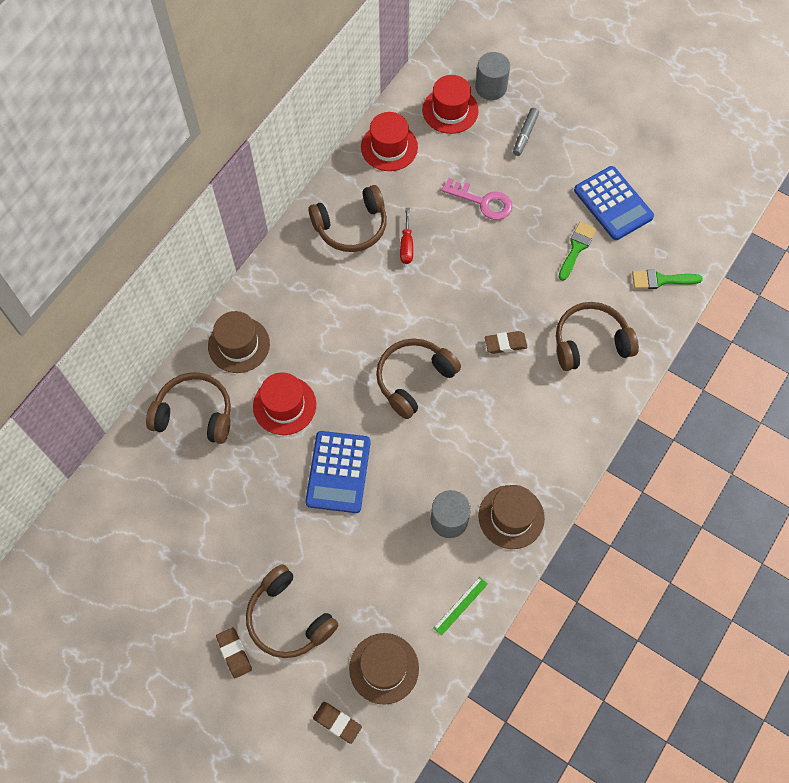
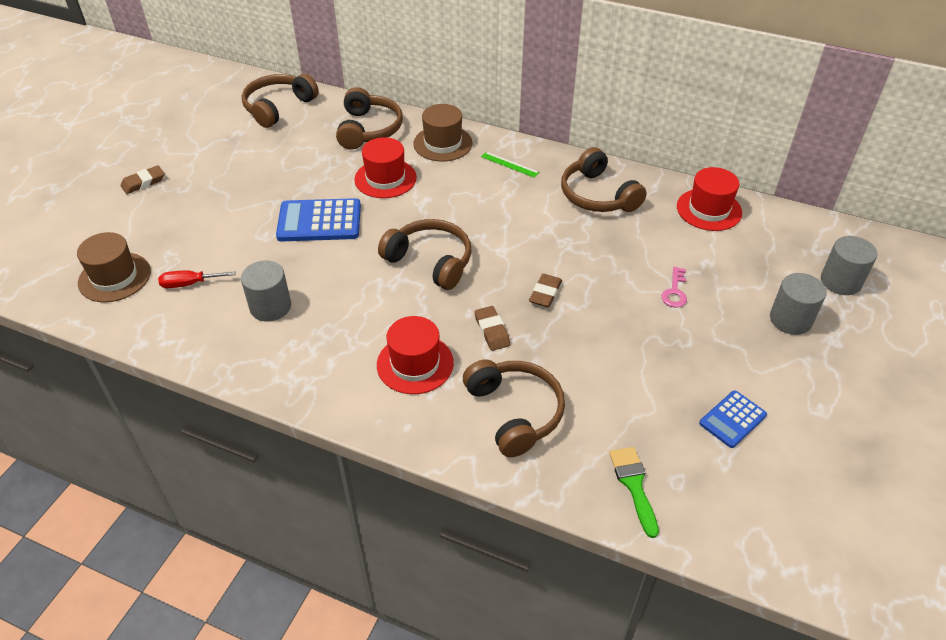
camera: 80 degrees right, 20 degrees down
(289, 618) = (172, 209): brown headphones -> brown headphones (278, 107)
(337, 722) = (67, 253): brown eraser -> brown eraser (545, 293)
(406, 245) = (591, 237): red screwdriver -> red screwdriver (189, 284)
(450, 110) = (786, 250): red hat -> red hat (415, 364)
(460, 606) = (173, 326): green ruler -> green ruler (509, 164)
(483, 202) = (675, 291): pink key -> pink key, size x0.64
(511, 517) = (275, 358): brown hat -> none
(525, 135) = (790, 319): grey marker -> grey cylinder
(576, 248) = (647, 386): green brush -> none
(613, 203) = (732, 419): blue calculator -> blue calculator, size x0.60

